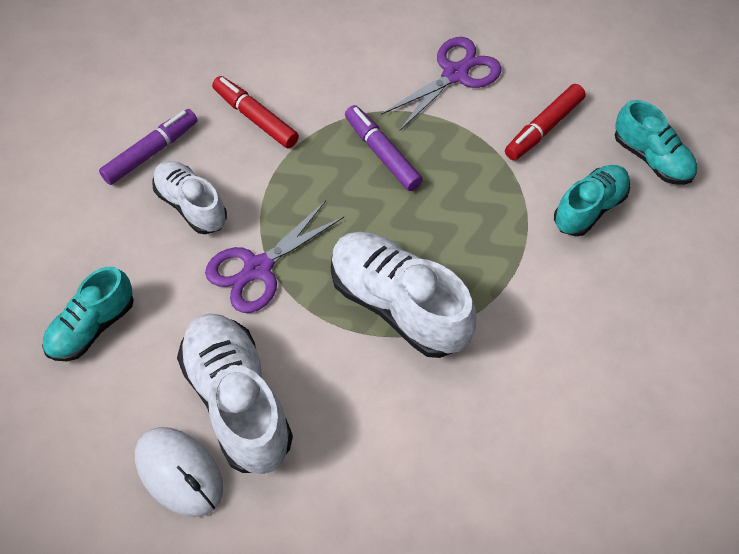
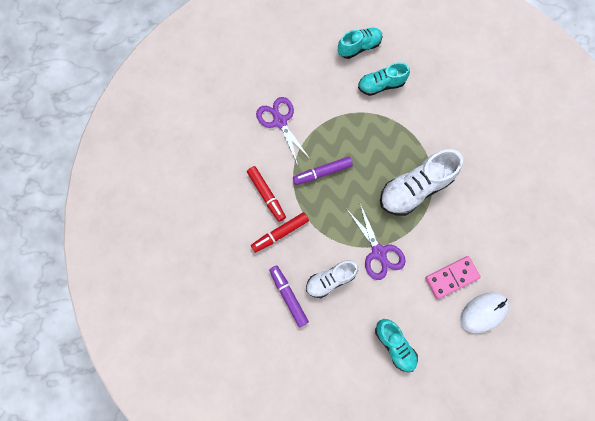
camera: 75 degrees left, 15 degrees up
(237, 401) = (451, 277): white shoe -> pink domino
(544, 128) = (327, 89): red marker -> red marker (266, 195)
(589, 208) = (381, 85): turquoise shoe -> turquoise shoe turned 75 degrees counterclockwise

